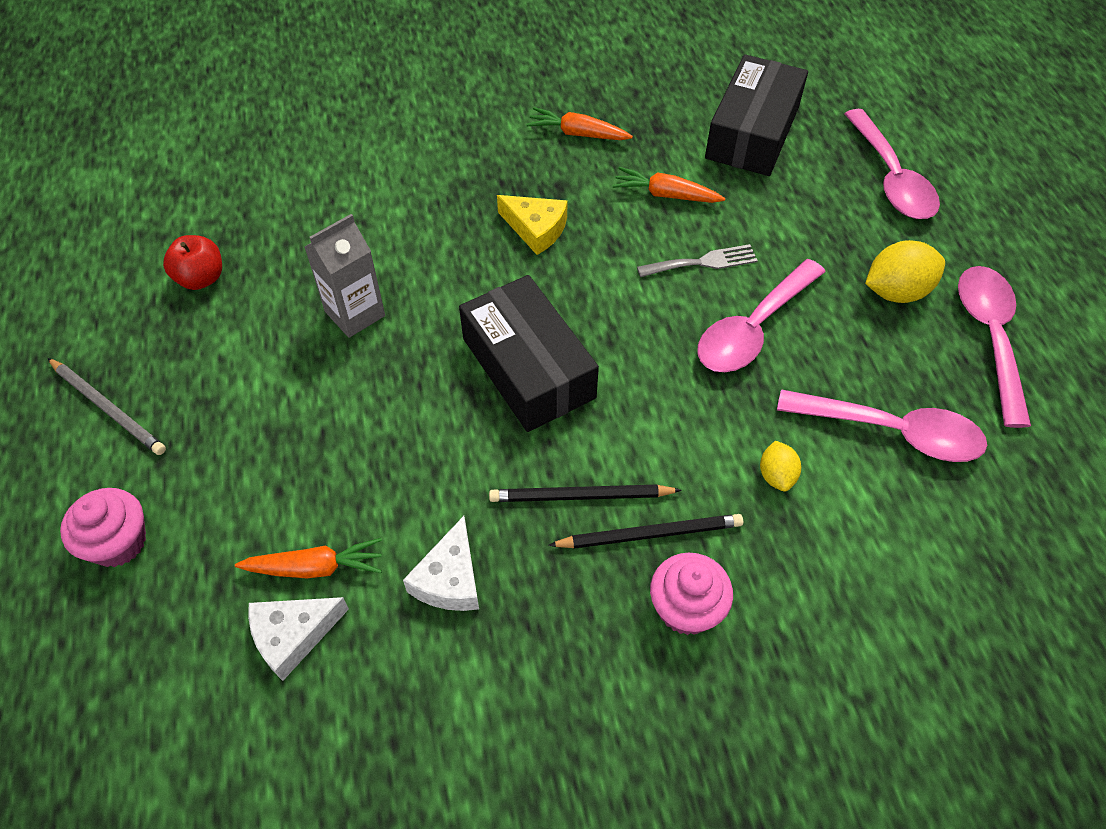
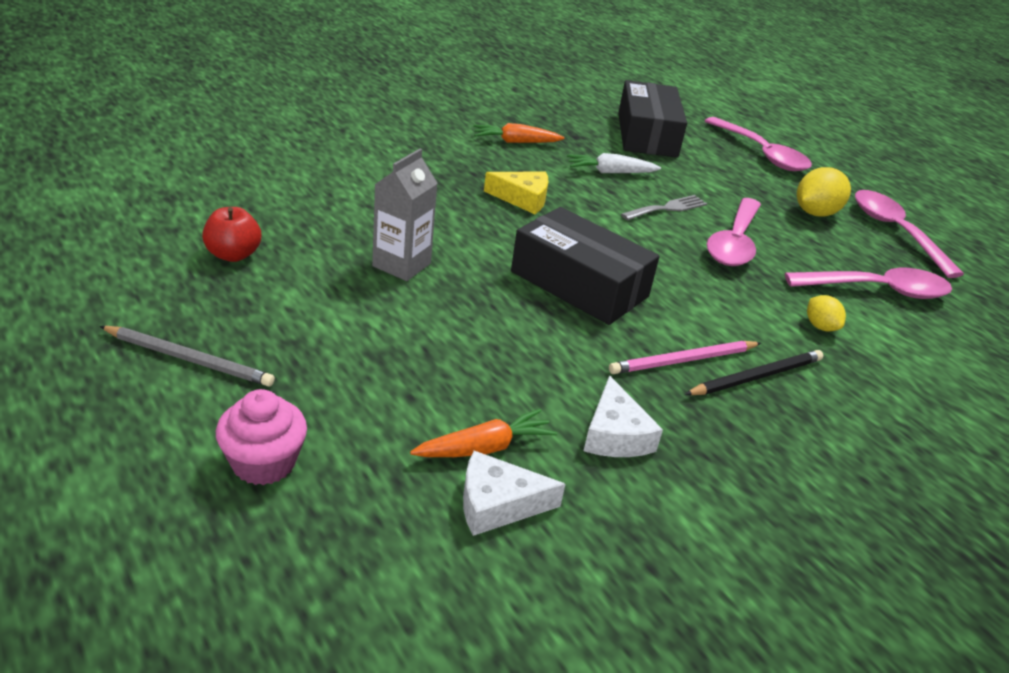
camera: 25 degrees left, 20 degrees down
(293, 636) = (497, 504): white cheese -> white cheese turned 45 degrees clockwise
(580, 496) = (683, 361): black pencil -> pink pencil
(665, 195) = (610, 172): orange carrot -> white carrot
(686, 608) = (821, 420): pink cupcake -> none

